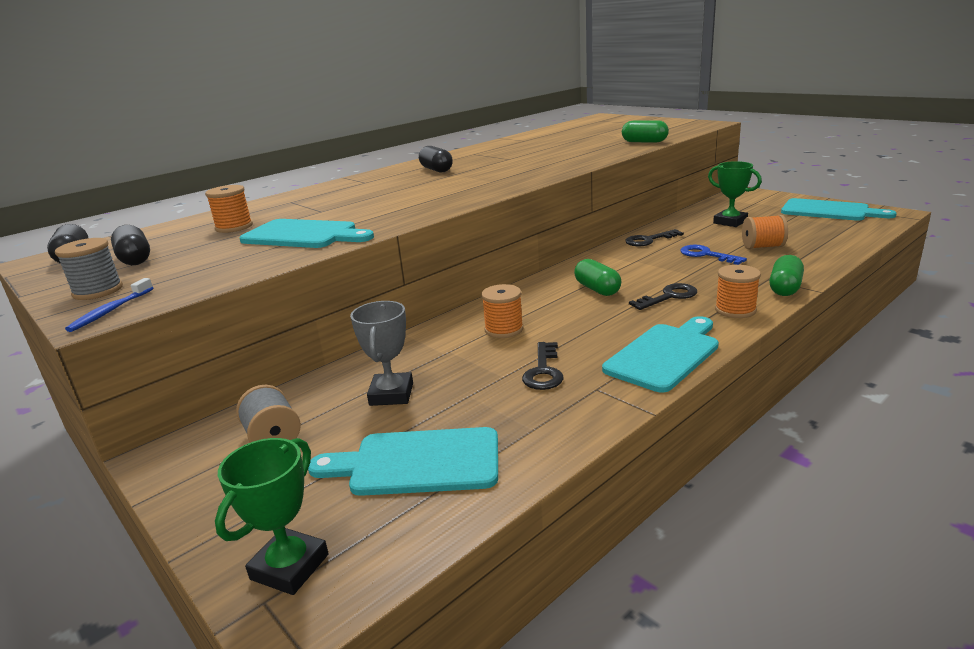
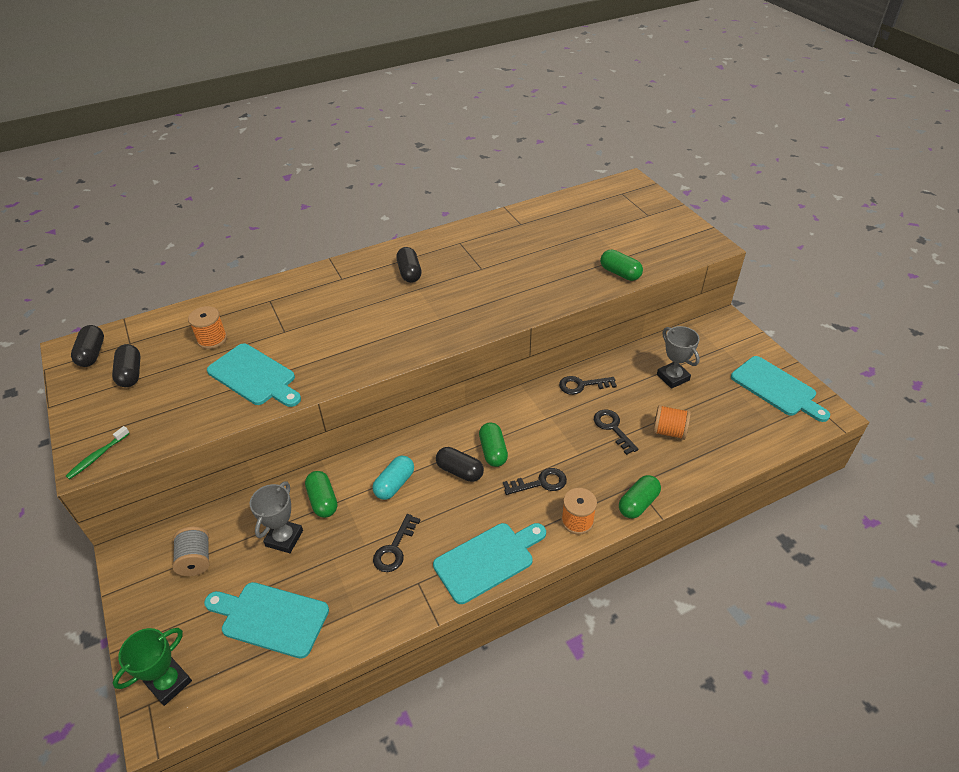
camera: 15 degrees right, 20 degrees up
(98, 291) = (96, 420): grey spool -> none
(110, 311) = (97, 456): blue toothbrush -> green toothbrush
(423, 357) = (323, 501): none -> green capsule
(504, 329) = (394, 484): orange spool -> turquoise capsule
(572, 307) = (460, 471): none -> black capsule
(706, 255) = (612, 428): blue key -> black key
(730, 222) = (672, 377): green trophy -> grey trophy

